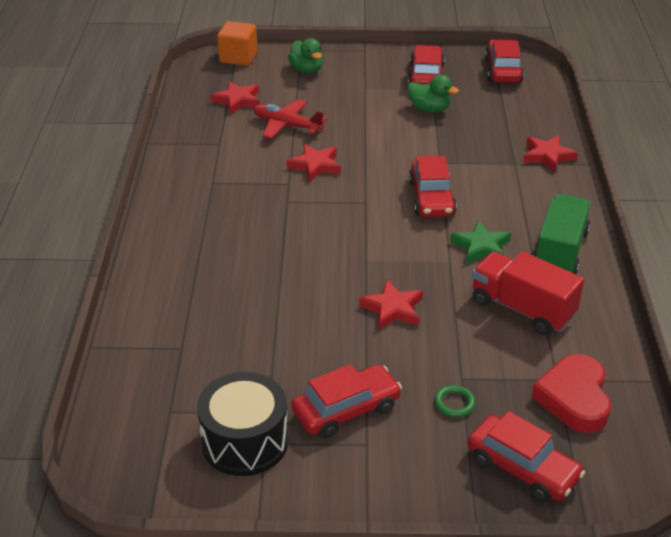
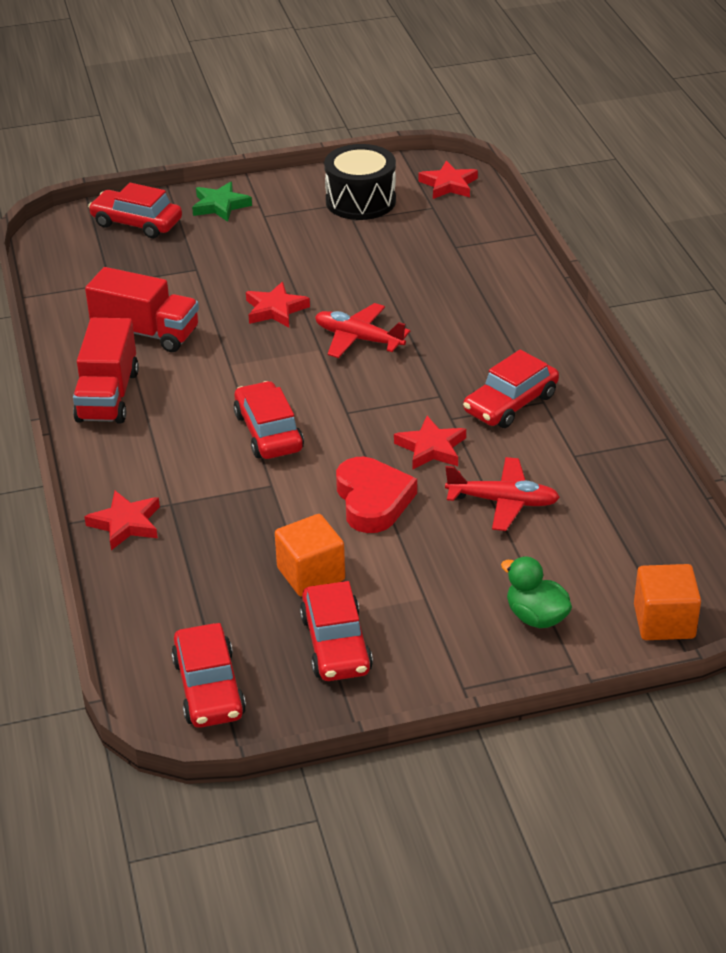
camera: 165 degrees right, 0 degrees up
(237, 100) = (601, 531): red star -> red star (449, 185)
(328, 263) = (358, 339): none -> red plane
(346, 410) = (289, 232): red car -> red car (510, 403)
(429, 109) = (311, 574): green duck -> orange cube
(454, 403) = (199, 251): green ring -> none
(481, 247) = (197, 385): green star -> green star (220, 205)
(560, 252) = (108, 396): green truck -> red truck
(574, 398) = (94, 272): red heart -> red heart (373, 500)

